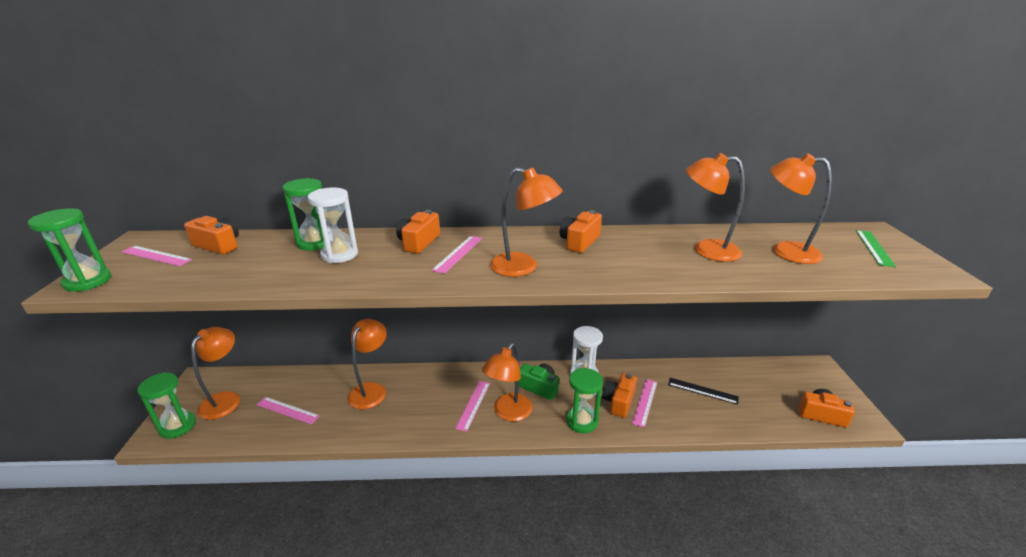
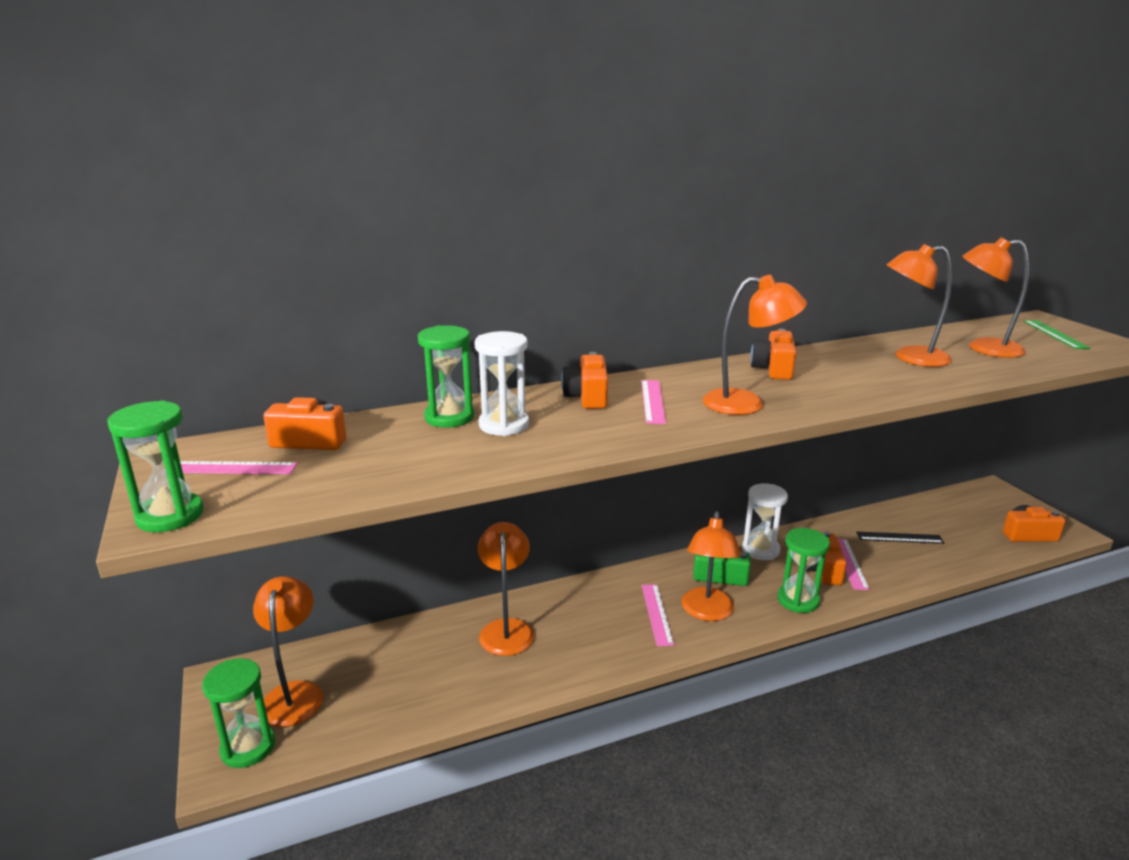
camera: 20 degrees left, 5 degrees down
(287, 410) = (406, 683): pink ruler -> none

